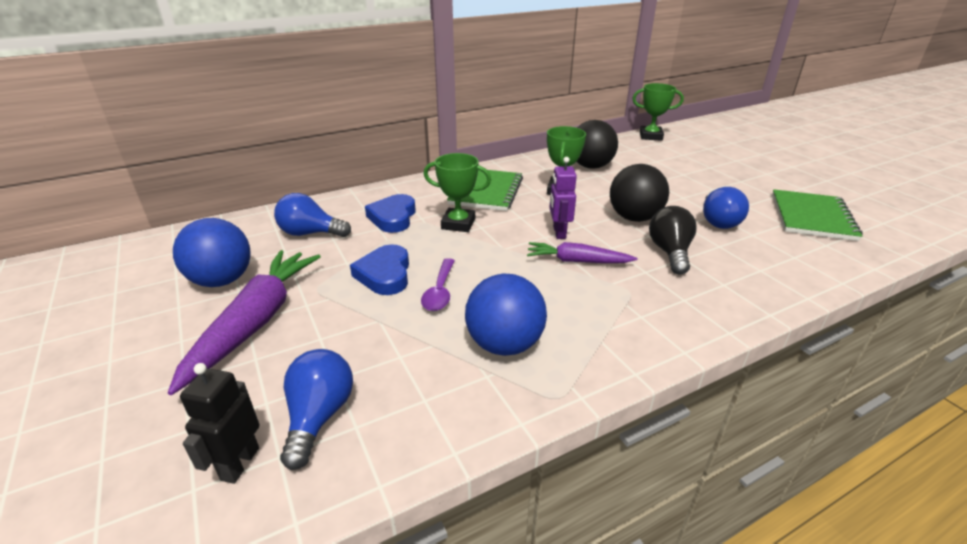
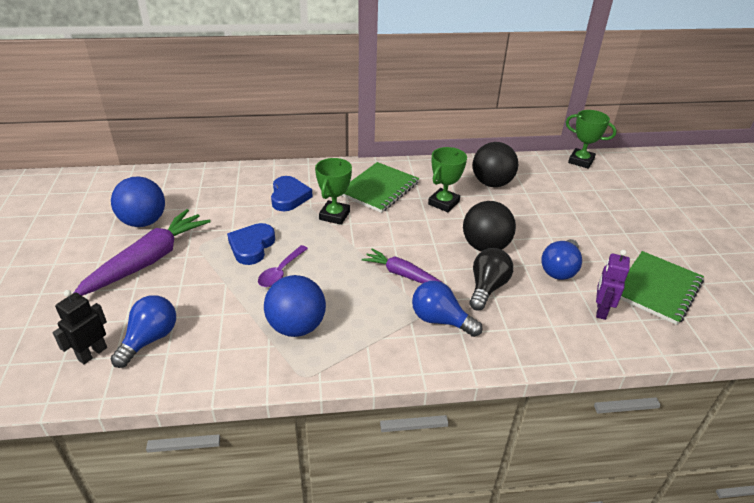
camera: 20 degrees right, 5 degrees up
(310, 233) = (221, 196): blue light bulb -> blue light bulb (440, 320)
(393, 217) = (289, 197): blue heart -> blue heart turned 150 degrees clockwise
(458, 224) = (334, 215): green trophy -> green trophy turned 75 degrees clockwise
(559, 232) = (409, 244): purple robot -> purple robot (601, 310)

